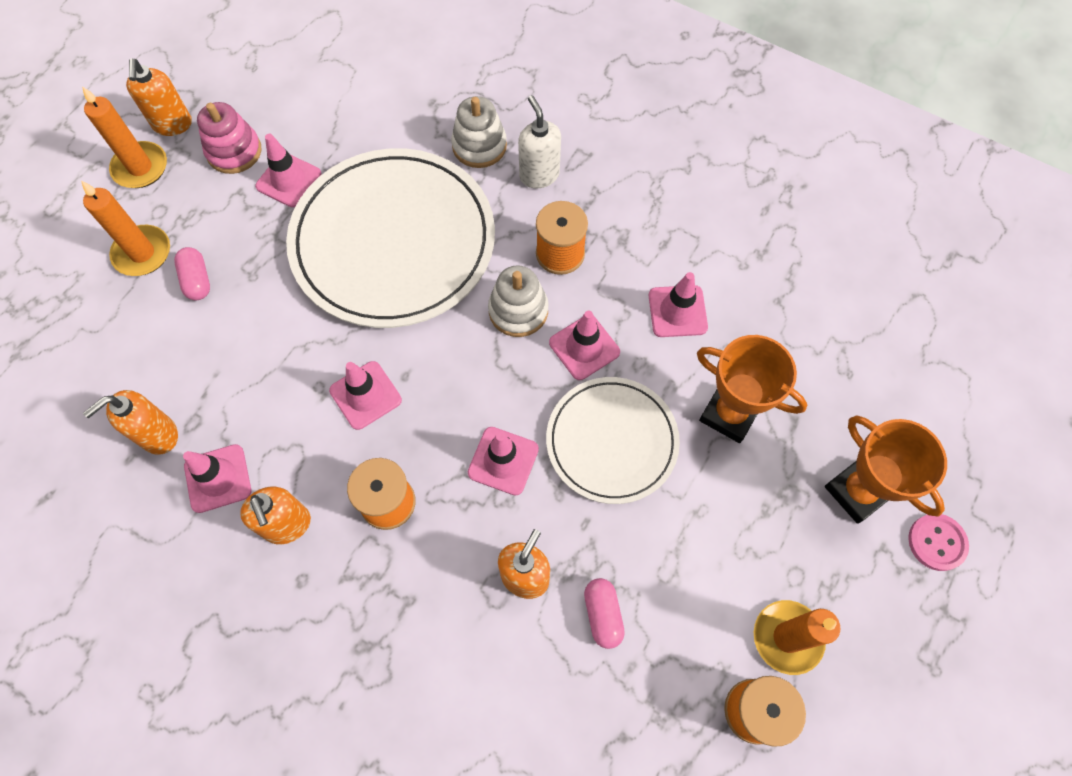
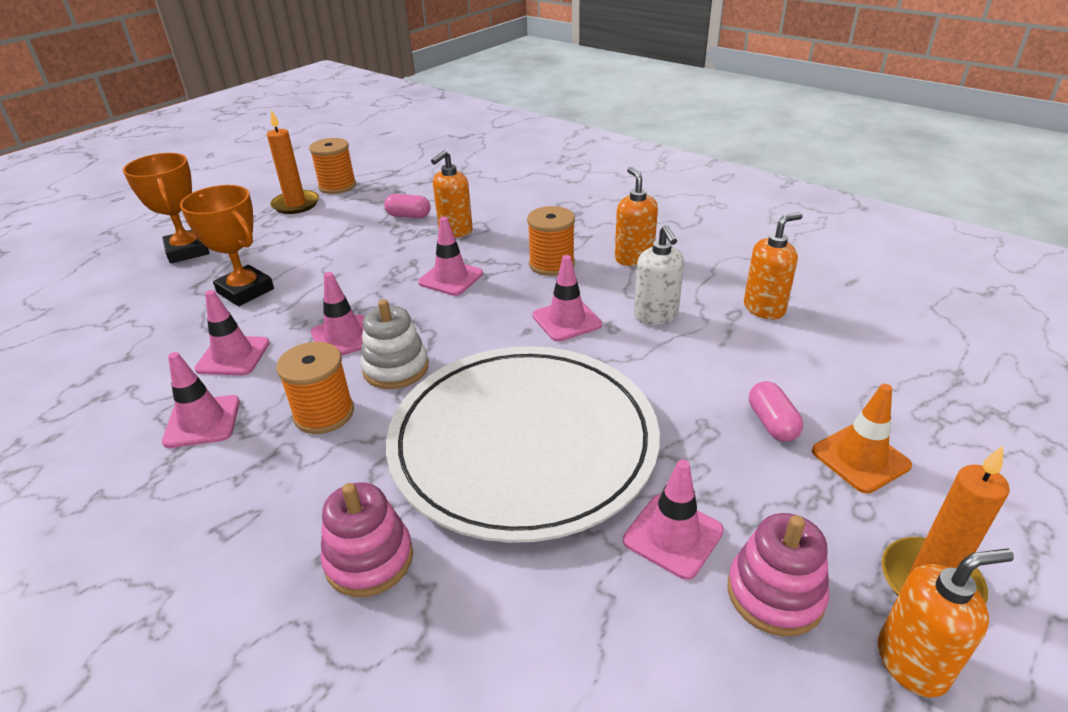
camera: 170 degrees left, 30 degrees down
(142, 253) = (860, 458): orange candle -> orange traffic cone
(172, 125) = (912, 662): orange soap dispenser -> orange soap dispenser turned 75 degrees clockwise
(218, 478) = (698, 282): pink traffic cone -> pink traffic cone (202, 422)
(479, 146) = (369, 559): white stacking toy -> pink stacking toy
(539, 175) = (301, 506): white soap dispenser -> white soap dispenser (656, 316)
(603, 614) = (408, 216): pink capsule -> pink capsule turned 75 degrees counterclockwise
(611, 441) = (355, 283): white plate -> none
(936, 542) = (160, 229): pink button -> none

